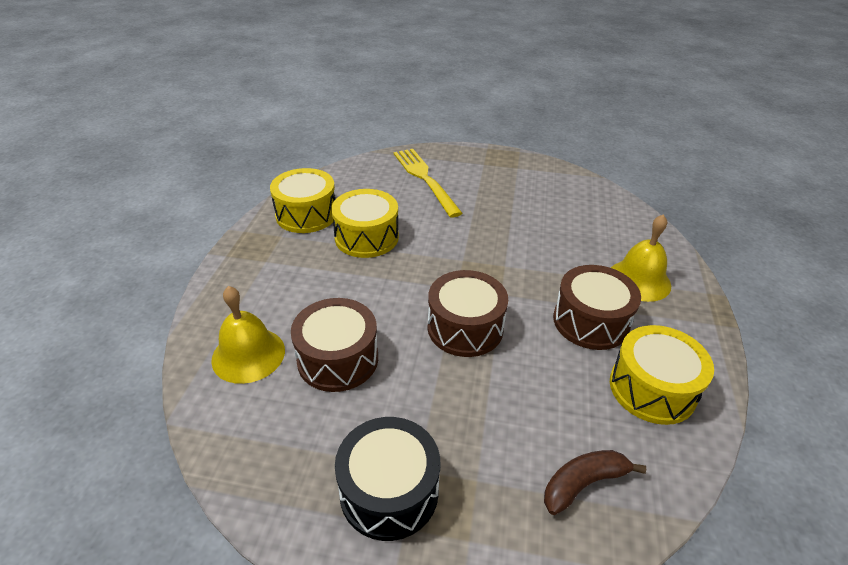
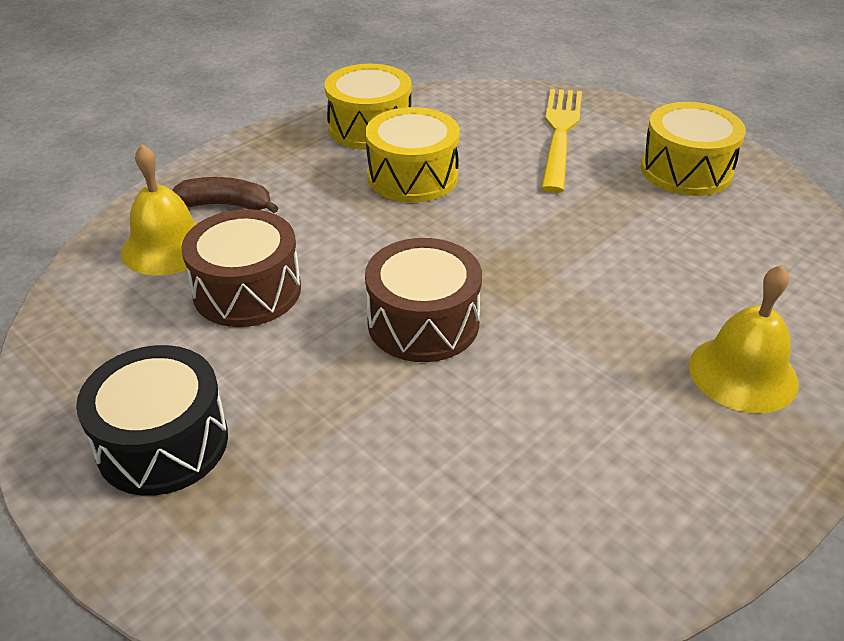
camera: 35 degrees right, 0 degrees up
(583, 483) = (378, 560): brown banana -> brown banana (226, 205)
(590, 321) = (602, 390): brown drum -> none
(652, 388) = (599, 511): yellow drum -> yellow drum (686, 170)

